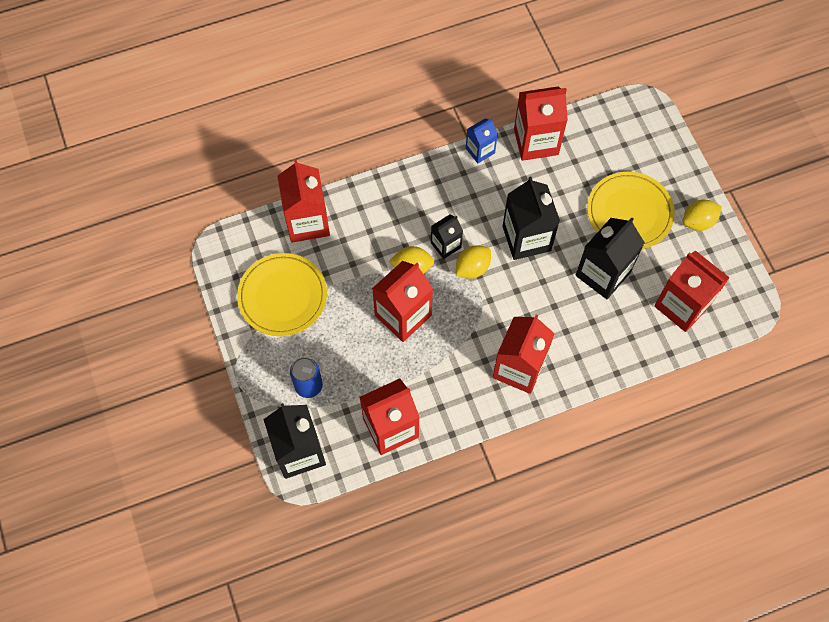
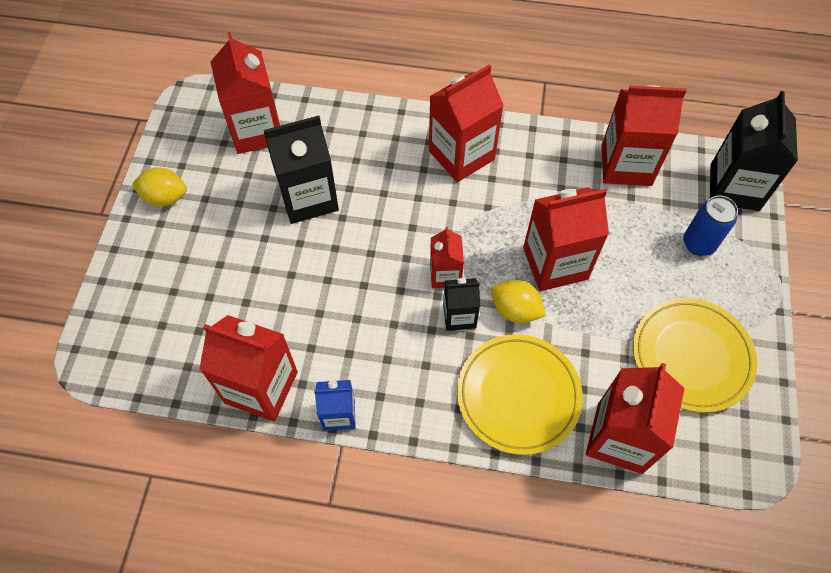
camera: 150 degrees left, 5 degrees down
(472, 268) = (445, 274): yellow lemon -> red carton
(526, 238) = (361, 275): black carton -> none
(629, 213) = (227, 244): yellow plate -> yellow plate (518, 395)

